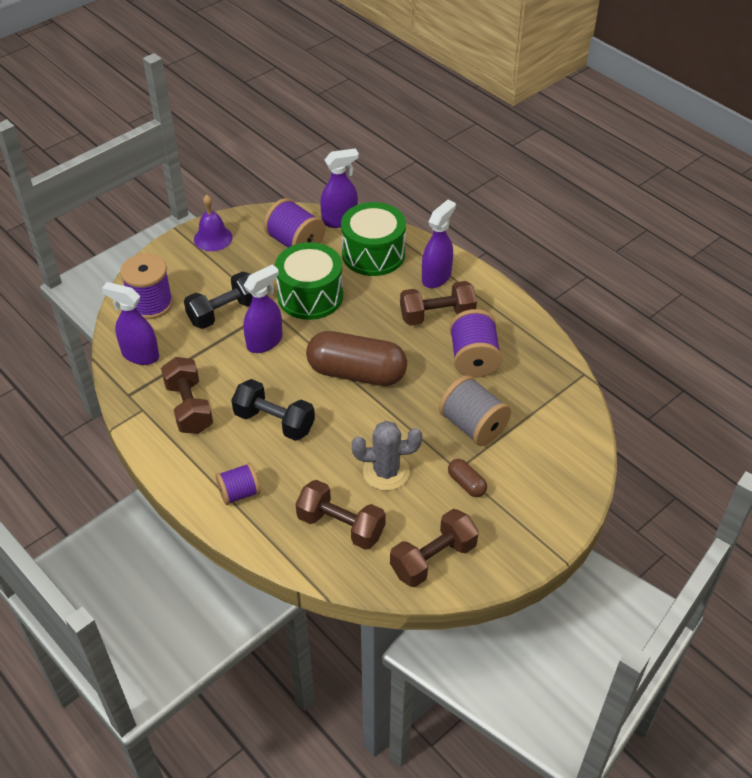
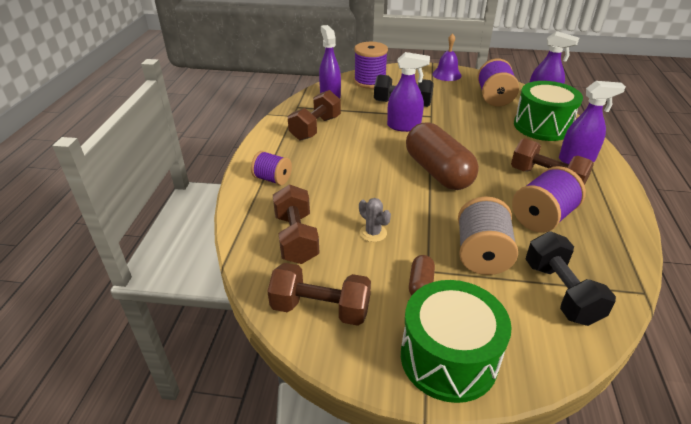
camera: 50 degrees right, 10 degrees down
(274, 422) = (348, 162): black dumbbell -> black dumbbell (560, 292)
(310, 296) = (466, 123): green drum -> green drum (448, 358)
(386, 472) = (373, 233): grey cactus -> grey cactus, size x0.59

